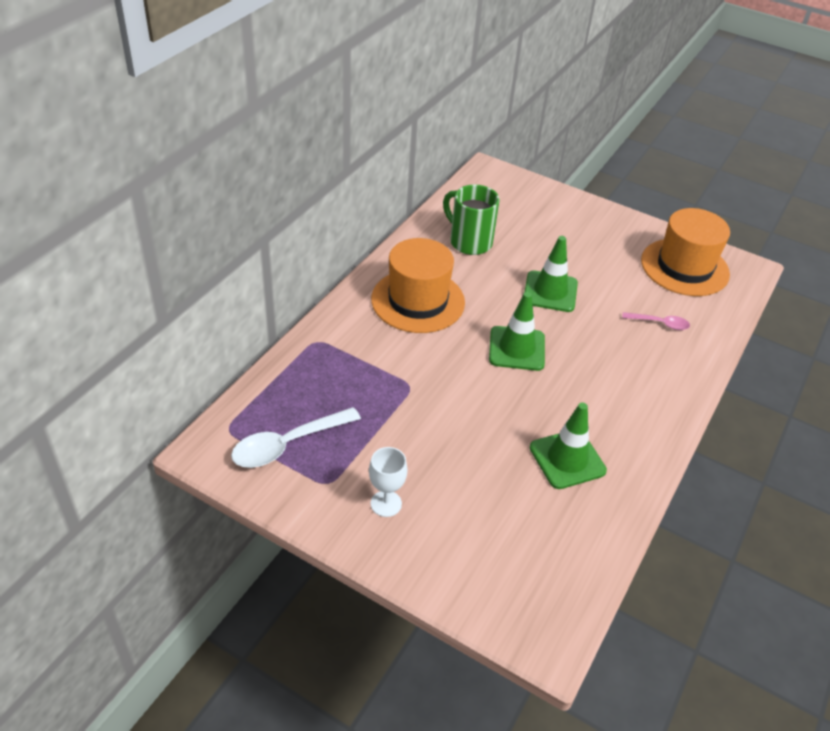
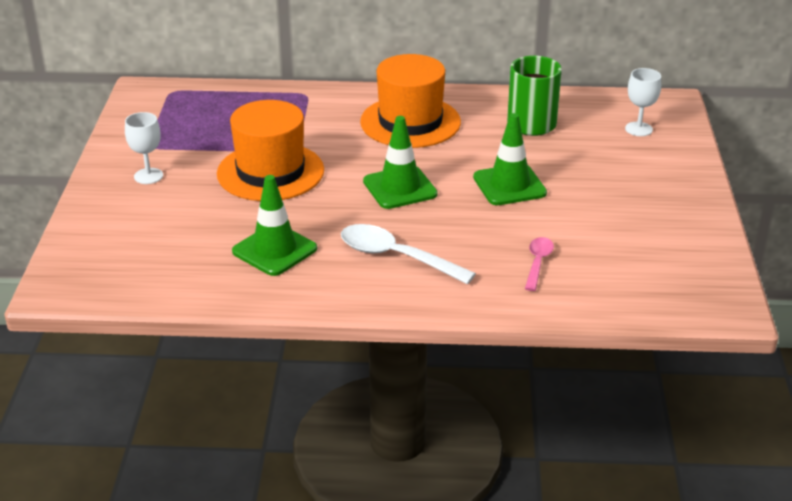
camera: 65 degrees right, 10 degrees down
(288, 444) = (177, 118): white spoon -> white spoon (396, 257)
(515, 200) = (638, 129): none -> white goblet
(660, 323) = (538, 263): pink spoon -> pink spoon turned 150 degrees counterclockwise
(684, 267) = (665, 260): orange hat -> orange hat (270, 172)

